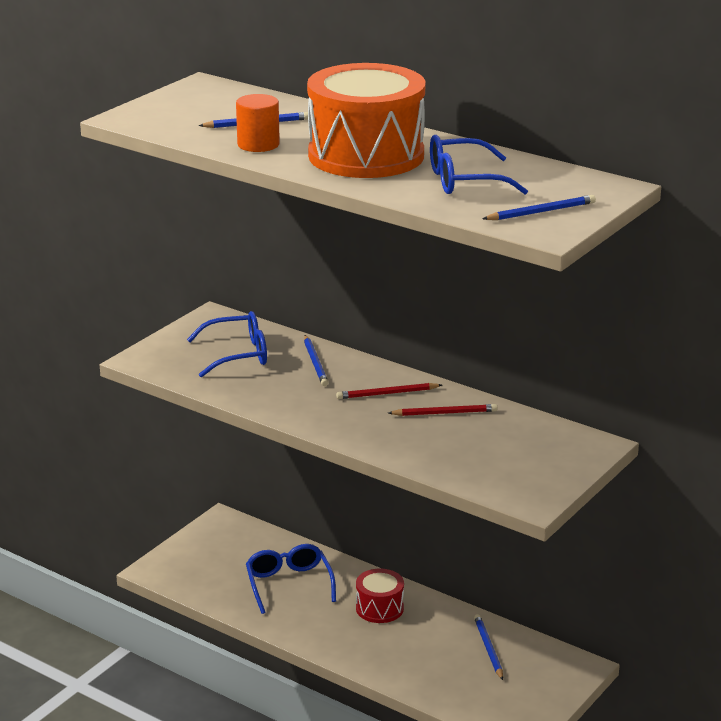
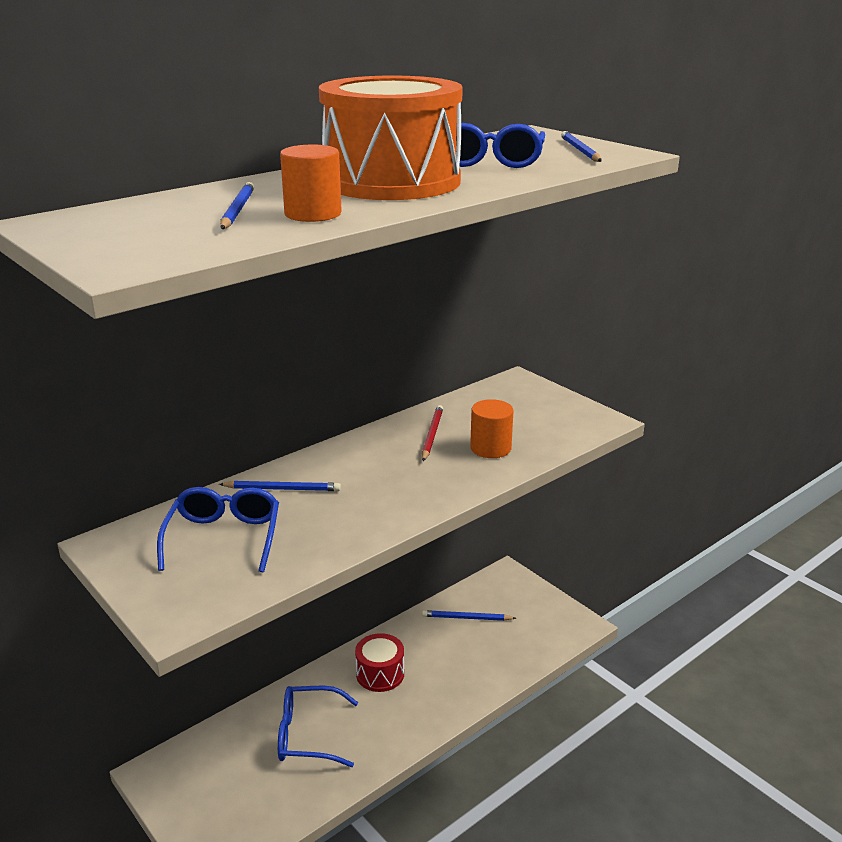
camera: 75 degrees left, 0 degrees up
(387, 394) = (377, 458): red pencil -> none
(436, 445) = (490, 448): none -> orange cylinder

